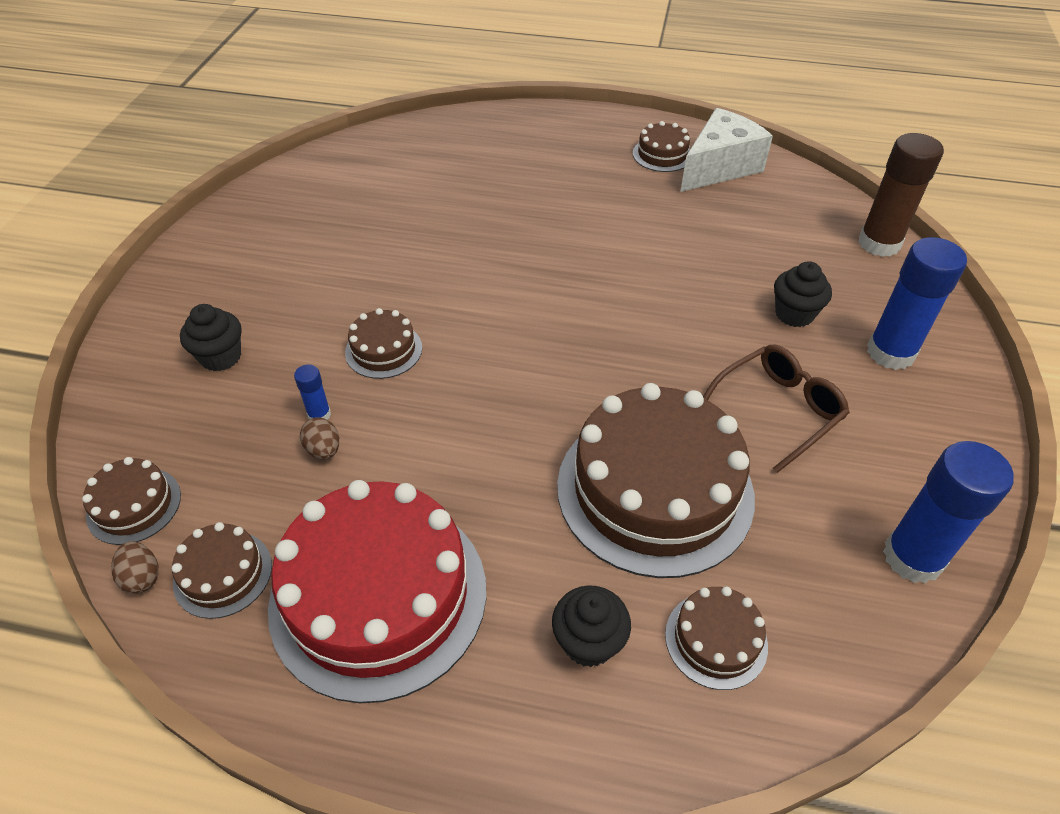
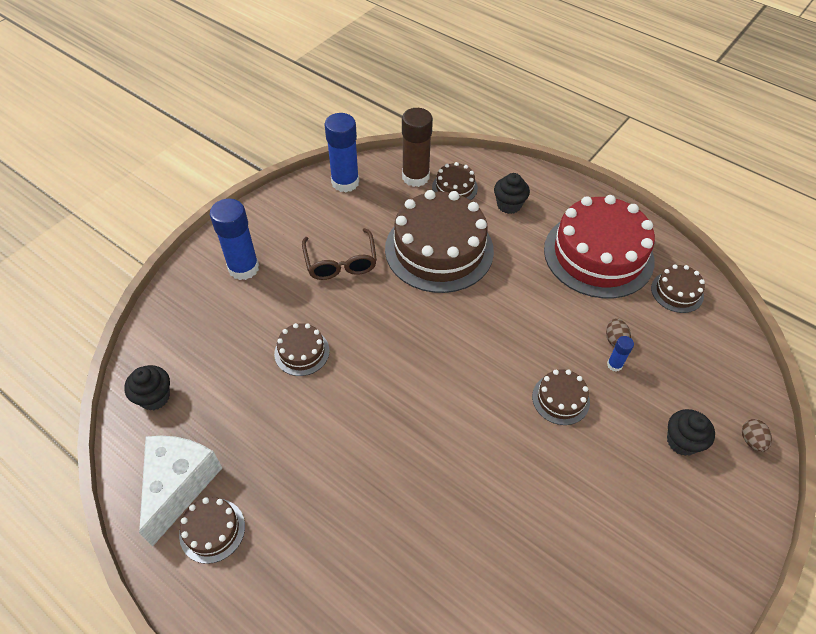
camera: 155 degrees left, 5 degrees up
(134, 505) = (731, 347): brown cake -> brown cake (302, 352)
(142, 577) = (720, 305): brown egg -> brown egg (751, 440)
(719, 167) = (179, 485): white cheese -> white cheese turned 120 degrees clockwise
(778, 410) = (340, 262): brown glasses -> brown glasses turned 90 degrees counterclockwise
(794, 314) = (271, 314): black cupcake -> black cupcake (154, 397)
(879, 243) = (153, 344): brown glue stick -> brown glue stick (415, 177)

